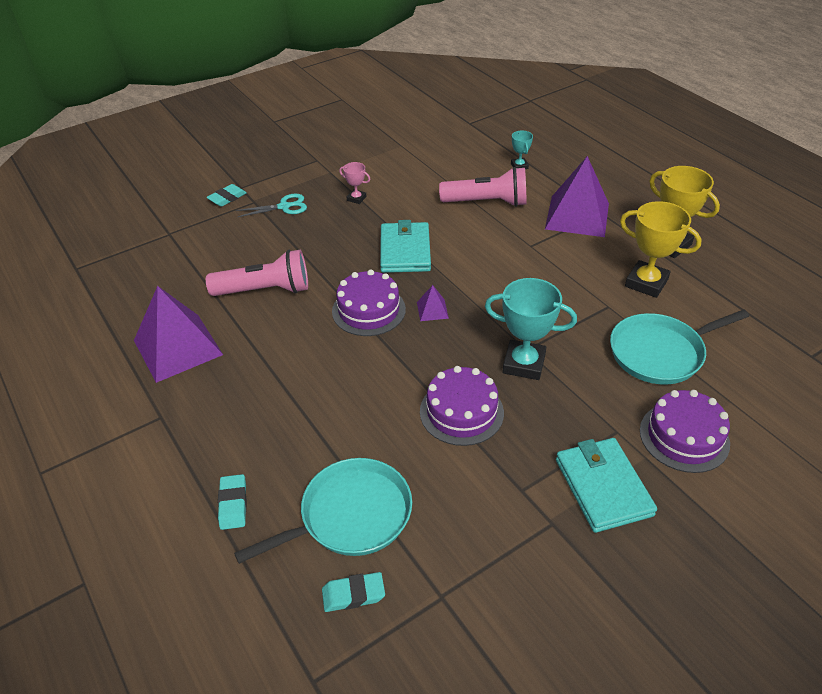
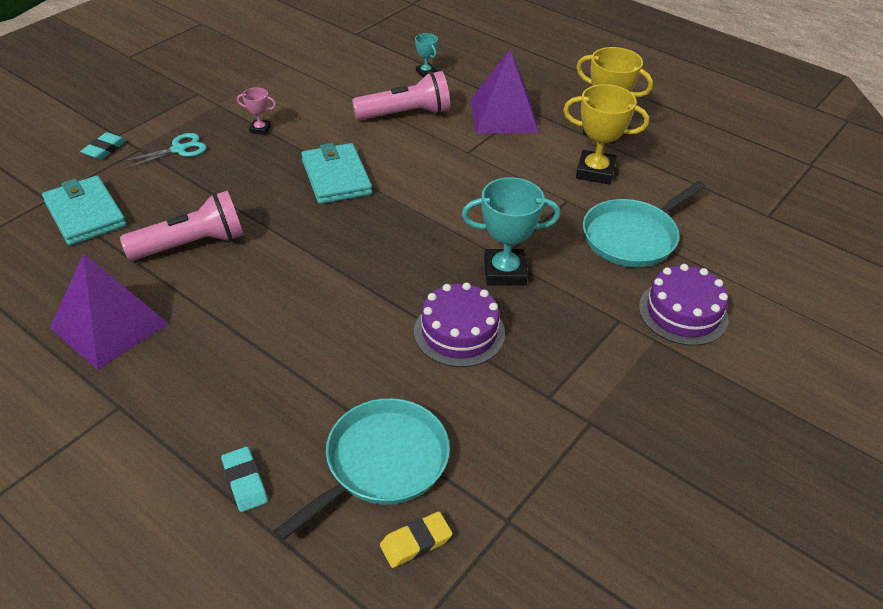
camera: 20 degrees left, 0 degrees up
(353, 594) = (416, 542): turquoise eraser -> yellow eraser
(368, 310) = (319, 246): purple cake -> none
(432, 310) = (389, 234): purple pyramid -> none
(603, 487) = (625, 376): turquoise wallet -> turquoise wallet (85, 214)

